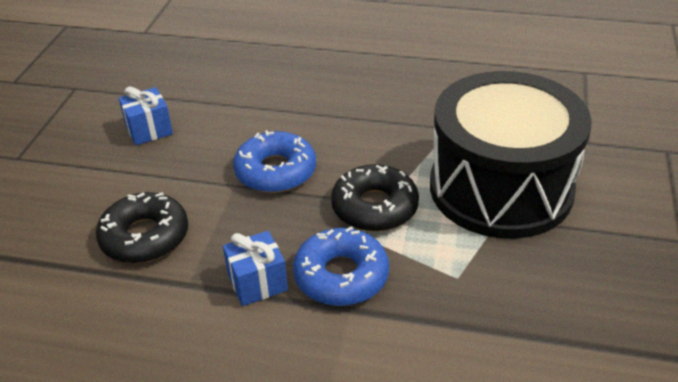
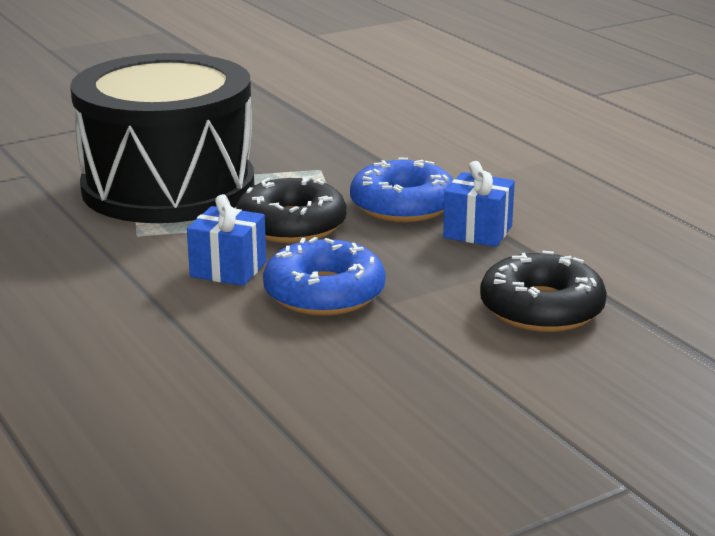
camera: 135 degrees left, 15 degrees down
(149, 130) = (395, 418): blue gift -> blue gift (228, 269)

